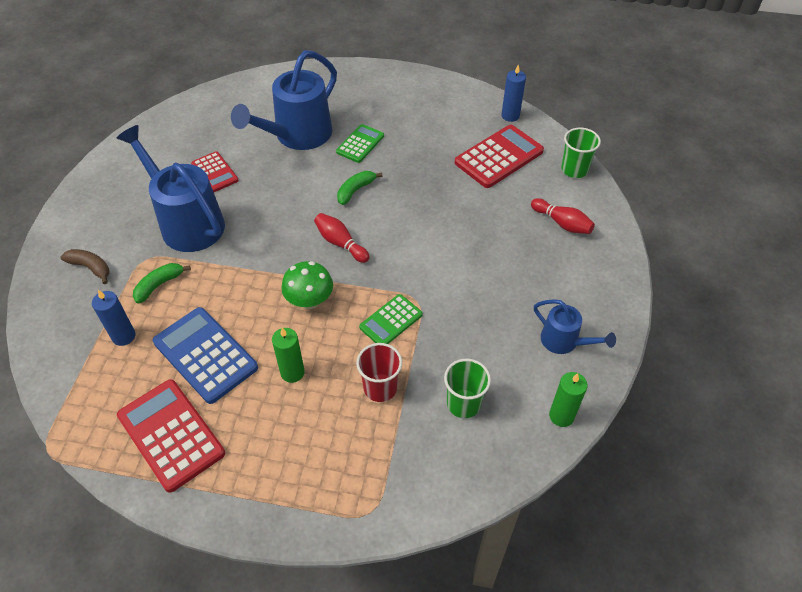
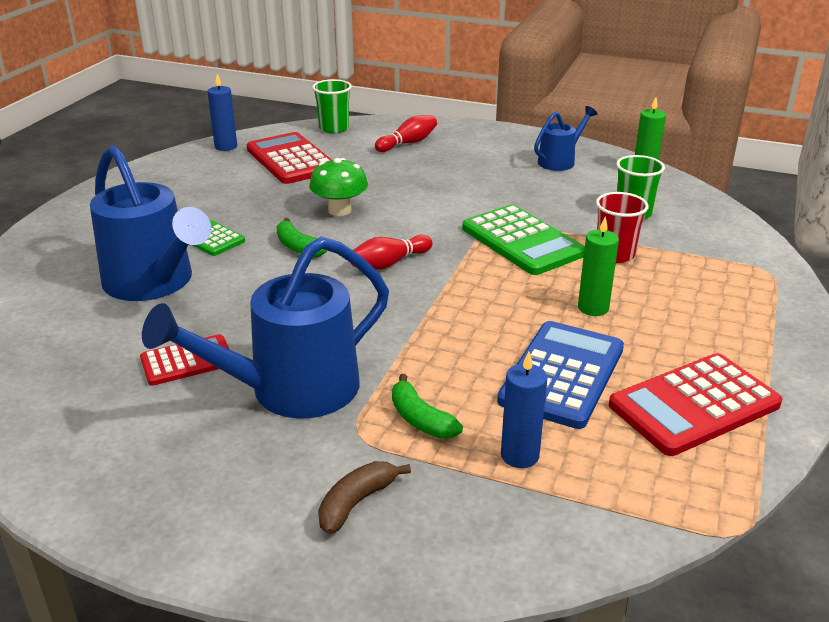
camera: 80 degrees left, 20 degrees down
(205, 355) = (562, 375): blue calculator -> blue calculator turned 150 degrees clockwise
(309, 301) = (481, 290): green mushroom -> green mushroom (340, 210)
(391, 321) = (522, 241): green calculator -> green calculator, size x1.68

